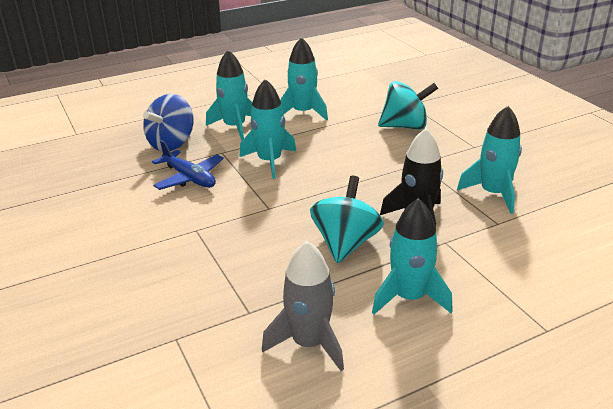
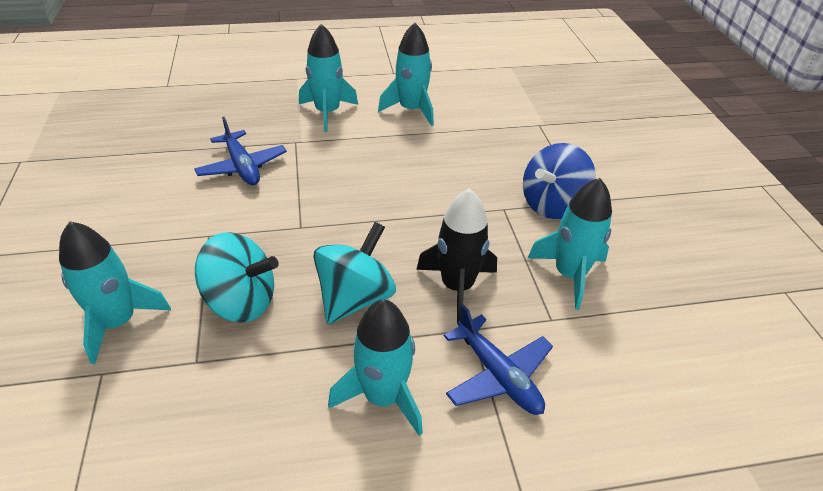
camera: 15 degrees right, 10 degrees up
(171, 143) = (251, 119): blue spinning top -> blue spinning top (552, 205)
(270, 161) = (338, 166): turquoise rocket -> turquoise rocket (118, 322)
(309, 343) = (233, 425): grey rocket -> none
(405, 126) = (516, 154): turquoise spinning top -> turquoise spinning top (241, 302)
(482, 264) = (498, 375): none -> blue plane

